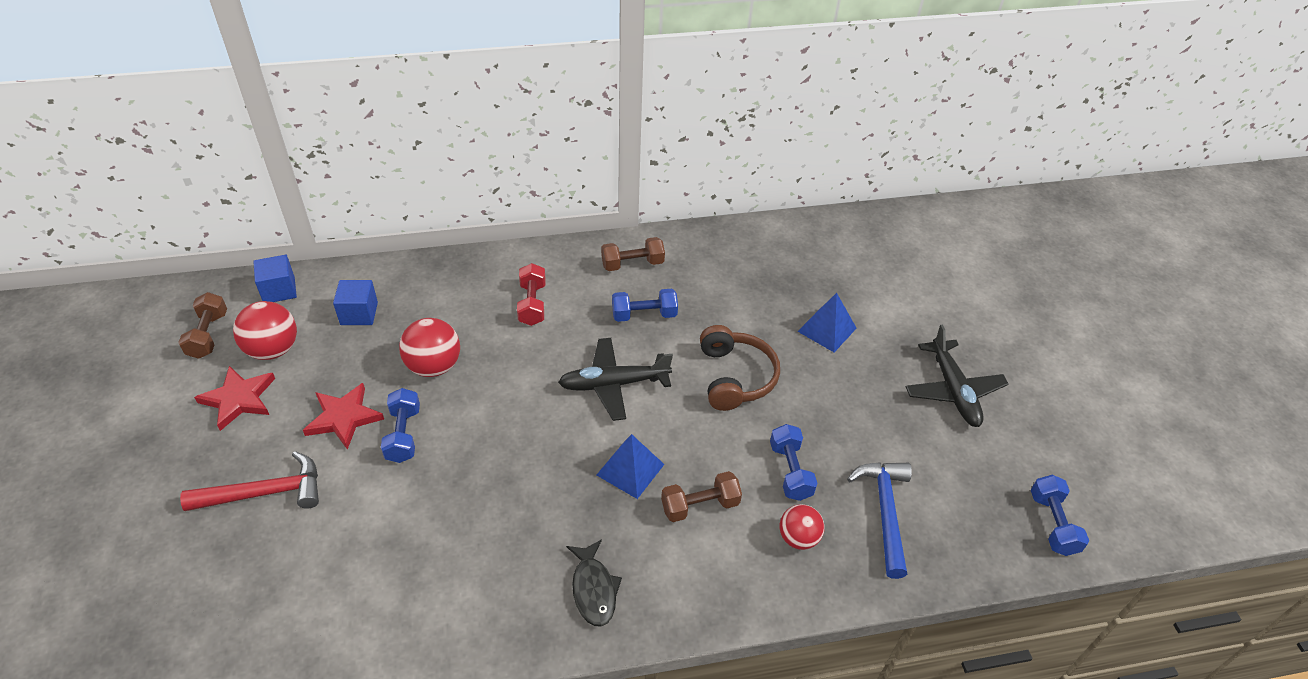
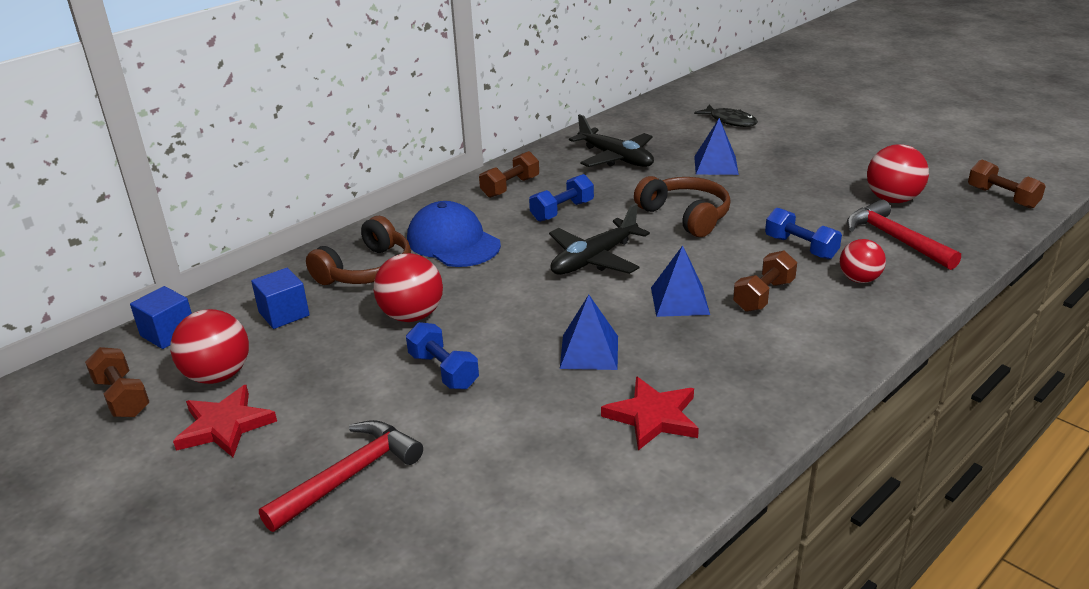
camera: 30 degrees left, 15 degrees down
(344, 417) = (365, 387): red star -> red star (653, 417)
(448, 300) = (367, 270): none -> brown headphones
(513, 480) = (589, 352): none -> blue pyramid
(532, 304) = (453, 242): red dumbbell -> blue cap
(594, 589) = (753, 382): black fish -> black fish (730, 121)
(884, 512) = (895, 239): blue hammer -> red hammer
(940, 463) = (892, 199): none -> red ball
(953, 390) = (846, 161): black plane -> black plane (616, 158)
(1052, 523) = (1002, 197): blue dumbbell -> brown dumbbell

